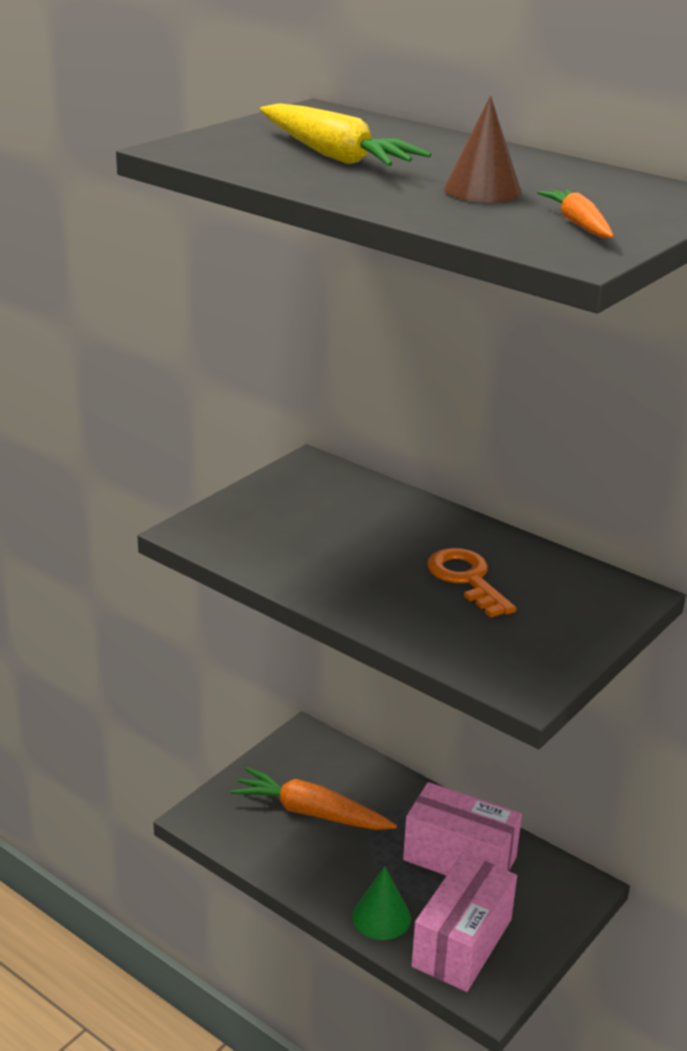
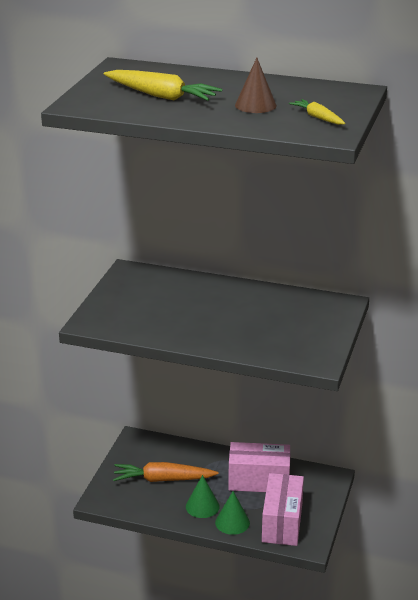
camera: 20 degrees left, 0 degrees up
(348, 875) = (202, 506): none -> green cone
(467, 579) = (256, 314): orange key -> none
(578, 224) = (318, 118): orange carrot -> yellow carrot

